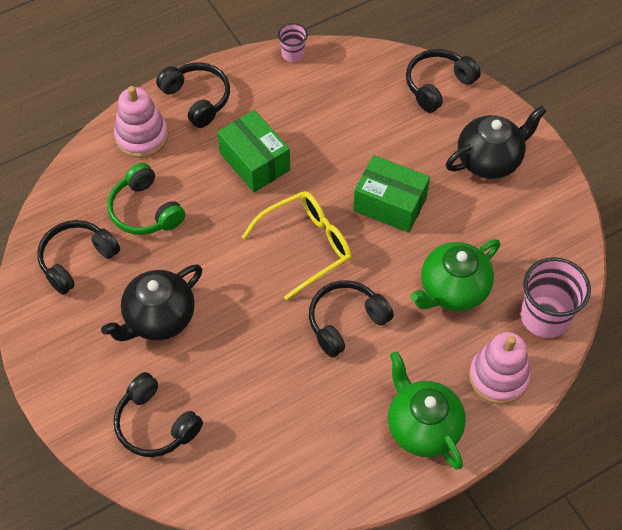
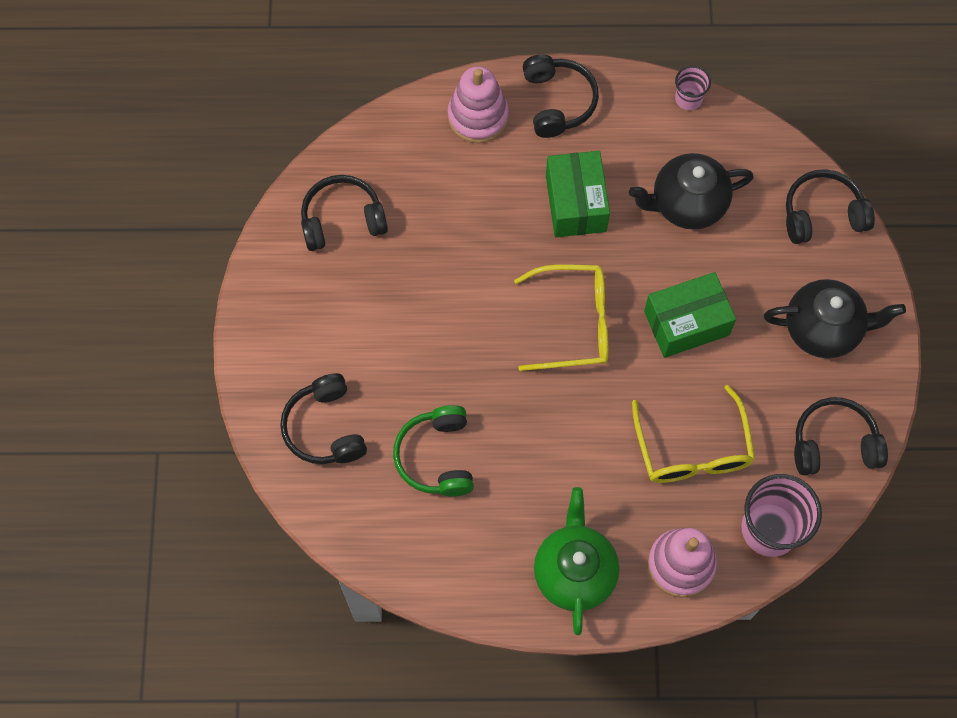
camera: 30 degrees right, 10 degrees up
(145, 210) = (437, 201): green headphones -> green headphones (437, 457)
(159, 318) = (386, 323): black teapot -> black teapot (687, 204)
(346, 322) = (565, 425): black headphones -> black headphones (834, 444)
(390, 204) = (686, 323): green box -> green box turned 75 degrees counterclockwise
(452, 290) = (692, 449): green teapot -> yellow glasses

